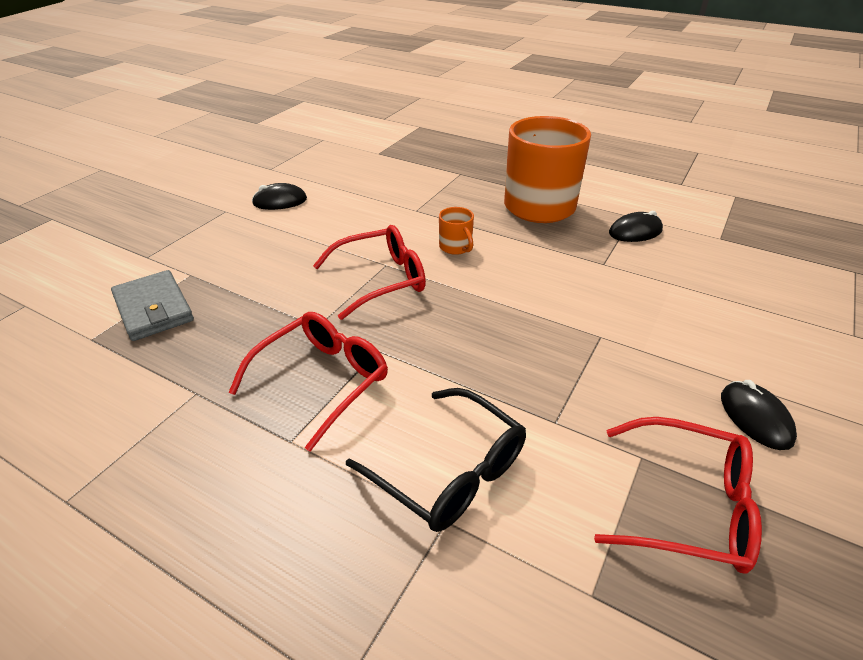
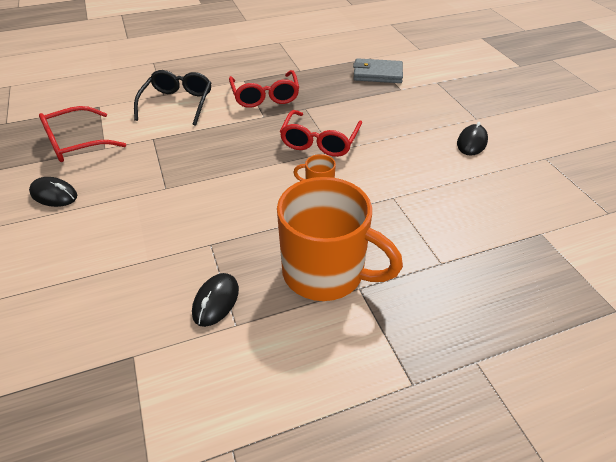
camera: 130 degrees right, 5 degrees up
(449, 471) = (177, 103): black glasses -> black glasses turned 105 degrees clockwise

